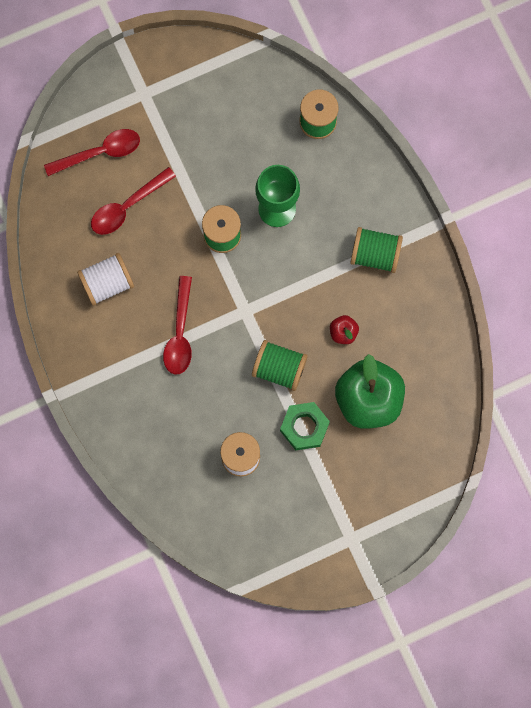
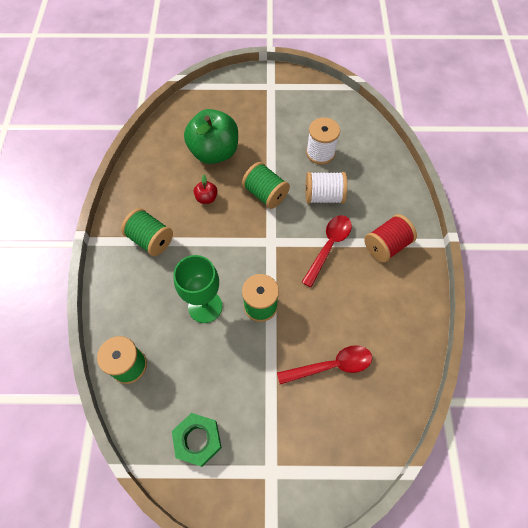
camera: 155 degrees left, 15 degrees down
(100, 152) = (337, 429): red spoon -> none
(107, 283) = (373, 308): white spool -> white spool (324, 196)
(118, 363) = (386, 245): none -> red spool
(304, 427) = (267, 153): green nut -> green nut (198, 440)

